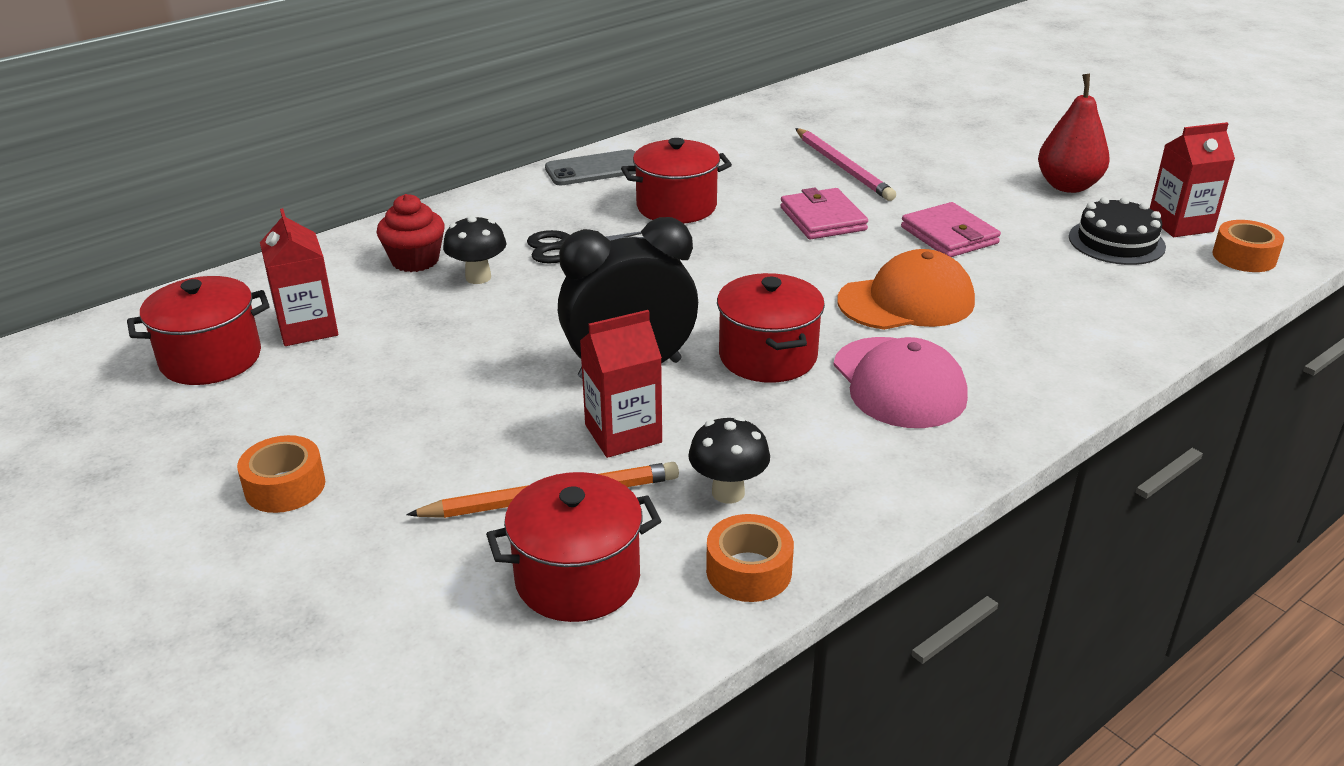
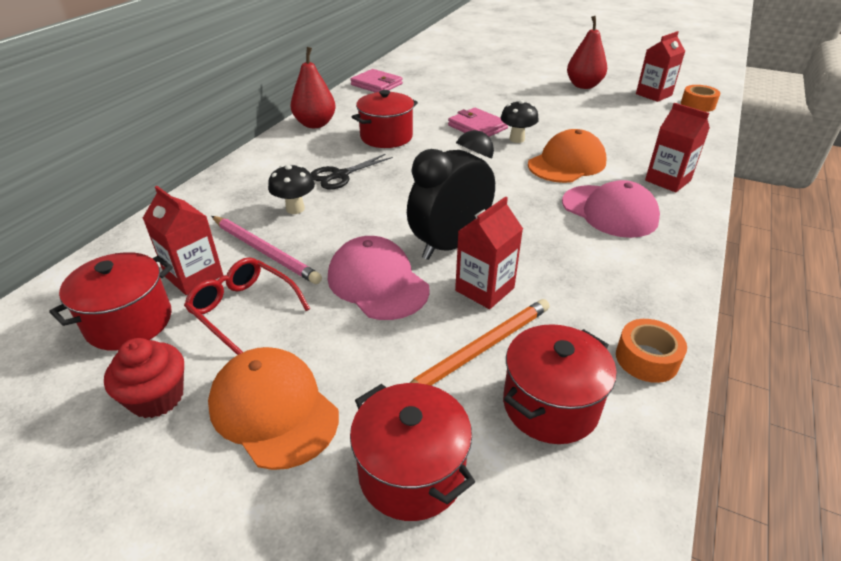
camera: 25 degrees left, 5 degrees up
(285, 486) = (273, 409): orange tape -> orange cap
(331, 378) = (243, 309): none -> red glasses
(415, 260) = (239, 208): red cupcake -> red cupcake (157, 397)
(501, 390) = (377, 283): none -> pink cap
(595, 169) = (315, 124): grey phone -> red pear
(728, 492) = (584, 309): black mushroom -> black mushroom (517, 139)
(768, 356) = (524, 214): red pot -> red pot (411, 472)
(843, 167) = (461, 97): pink pencil -> pink pencil (265, 251)
(949, 235) = (552, 122): pink wallet -> pink wallet (376, 84)
(1043, 362) = (667, 180): none -> red carton
(1116, 242) = (635, 109): black cake -> none

